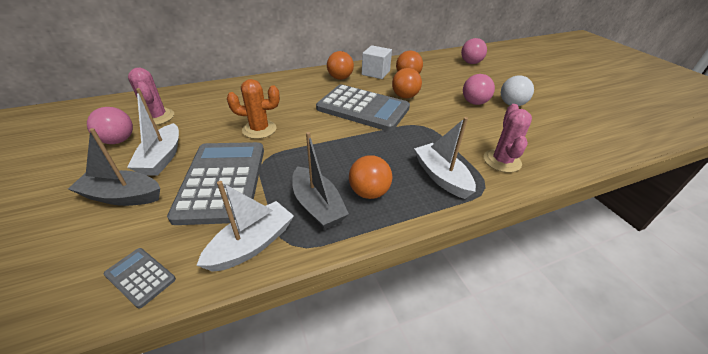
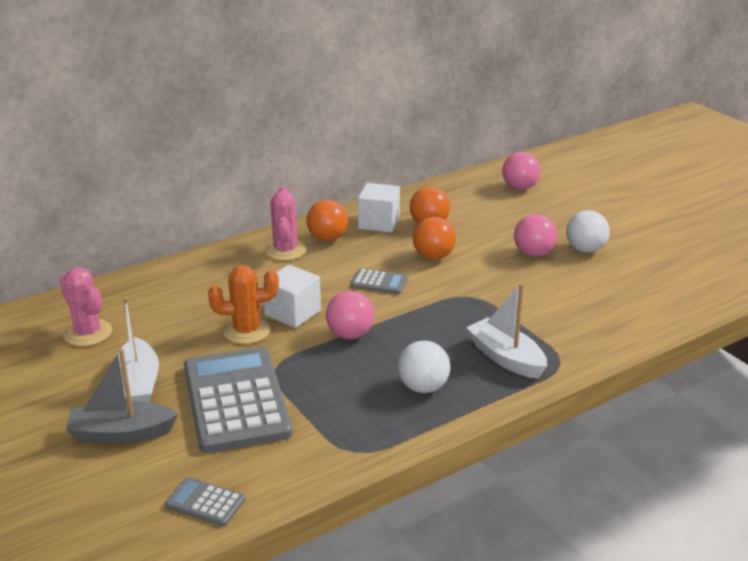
camera: 10 degrees left, 10 degrees down
(118, 140) = (59, 371): pink ball -> pink ball (350, 334)
(252, 244) = (310, 457): white boat -> none
(296, 121) = (293, 313): none -> white cube
(317, 206) = (367, 410): grey boat -> none
(363, 108) = (379, 282): grey calculator -> grey calculator, size x0.43
(369, 192) = (423, 387): orange ball -> white ball
(502, 161) = (577, 329): pink cactus -> pink cactus (285, 250)

